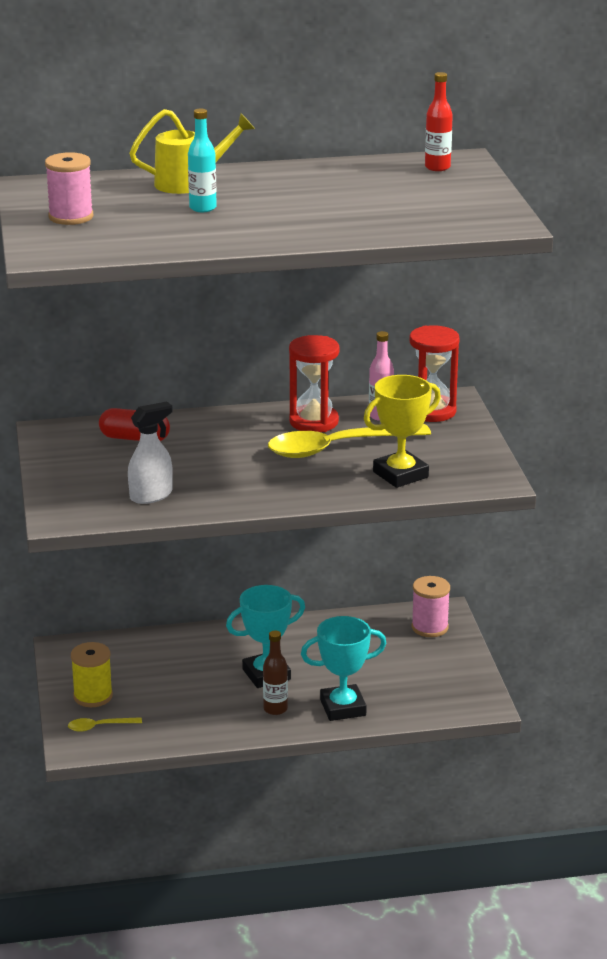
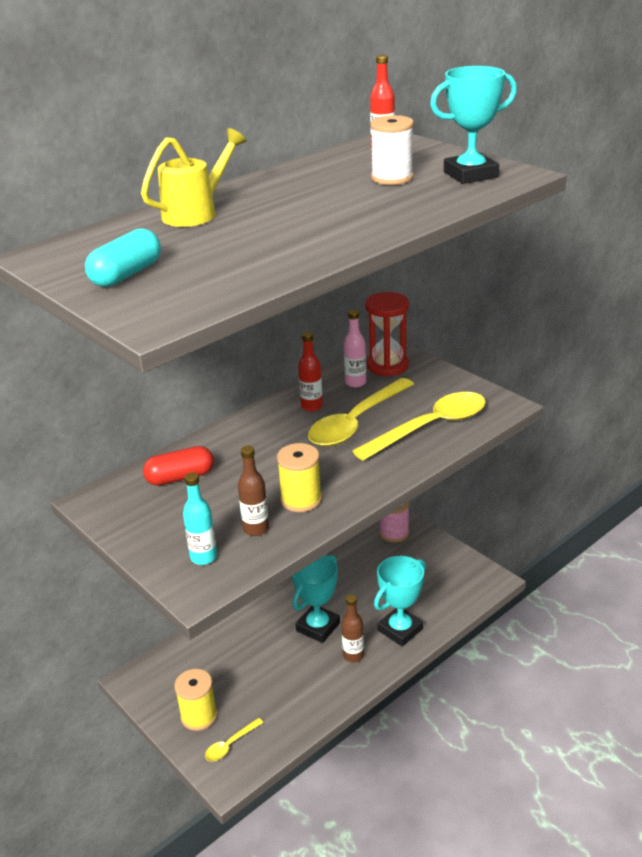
camera: 30 degrees left, 5 degrees up
(71, 217) = (126, 274): pink spool -> turquoise capsule
(151, 495) = (256, 529): white spray bottle -> brown bottle
(203, 208) = (245, 230): turquoise bottle -> turquoise bottle (203, 557)
(213, 488) = (301, 500): none -> yellow spool
(314, 422) = (311, 406): red hourglass -> red bottle
(394, 197) = (392, 178): none -> white spool
(400, 474) = (431, 427): yellow trophy -> yellow spoon
(466, 213) = (470, 175): none -> turquoise trophy

